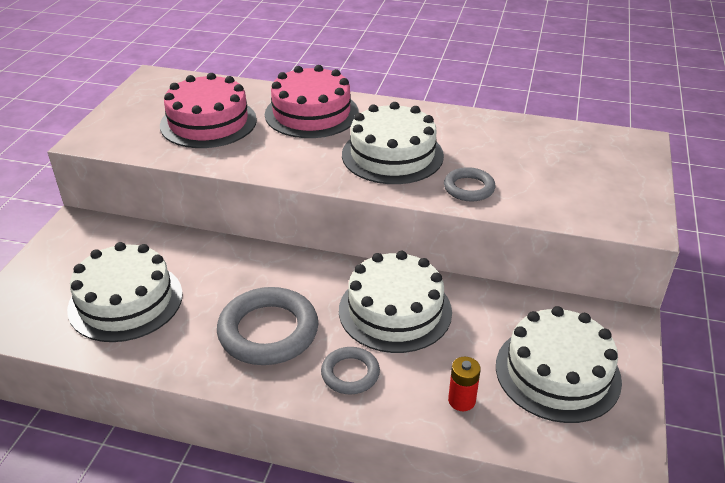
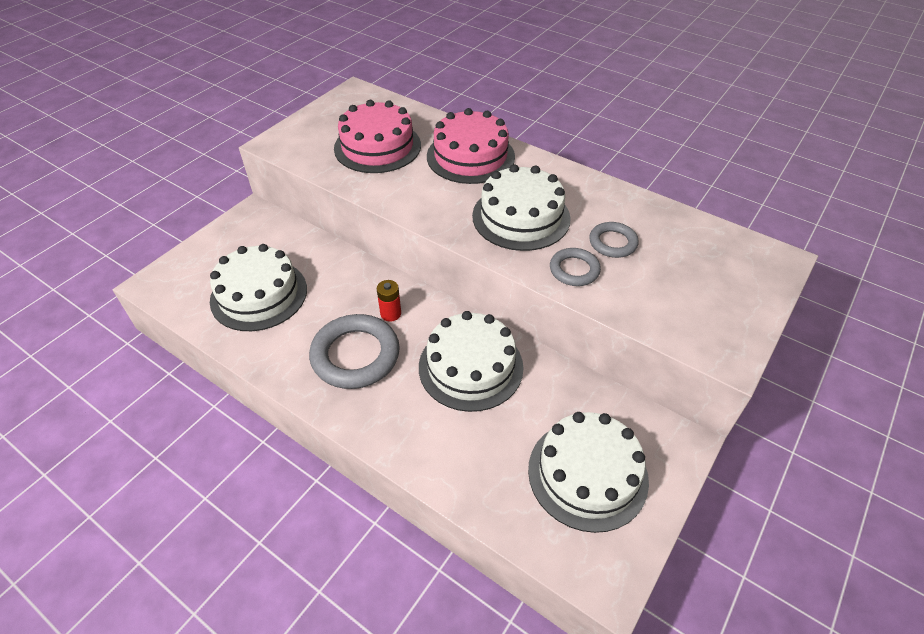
camera: 20 degrees right, 10 degrees up
(350, 373) = (403, 416): grey ring -> grey ring (612, 243)
(461, 400) = (485, 473): red battery -> red battery (390, 314)

